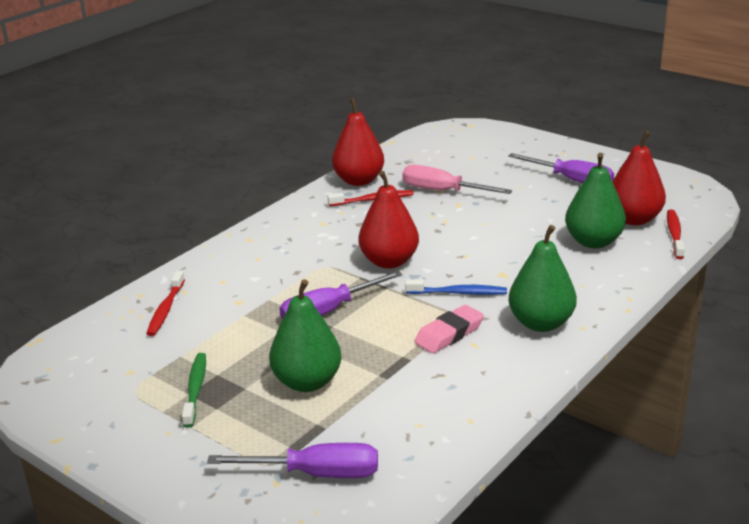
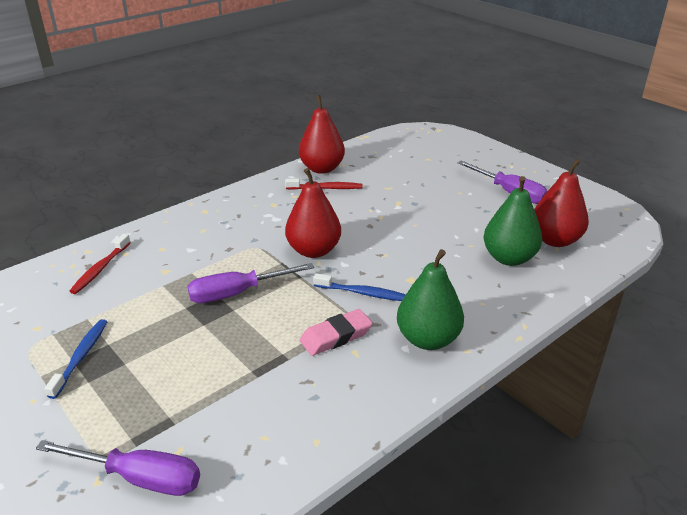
camera: 10 degrees right, 5 degrees up
(195, 389) = (81, 357): green toothbrush -> blue toothbrush
(307, 382) = (182, 367): green pear -> none
(442, 191) = (389, 188): pink screwdriver -> none
(674, 234) = (590, 262): red toothbrush -> none

